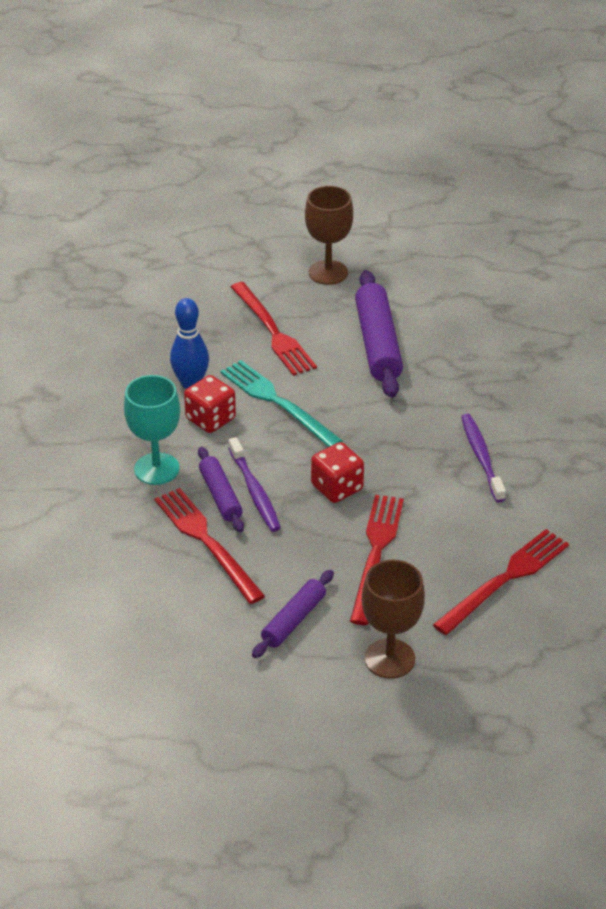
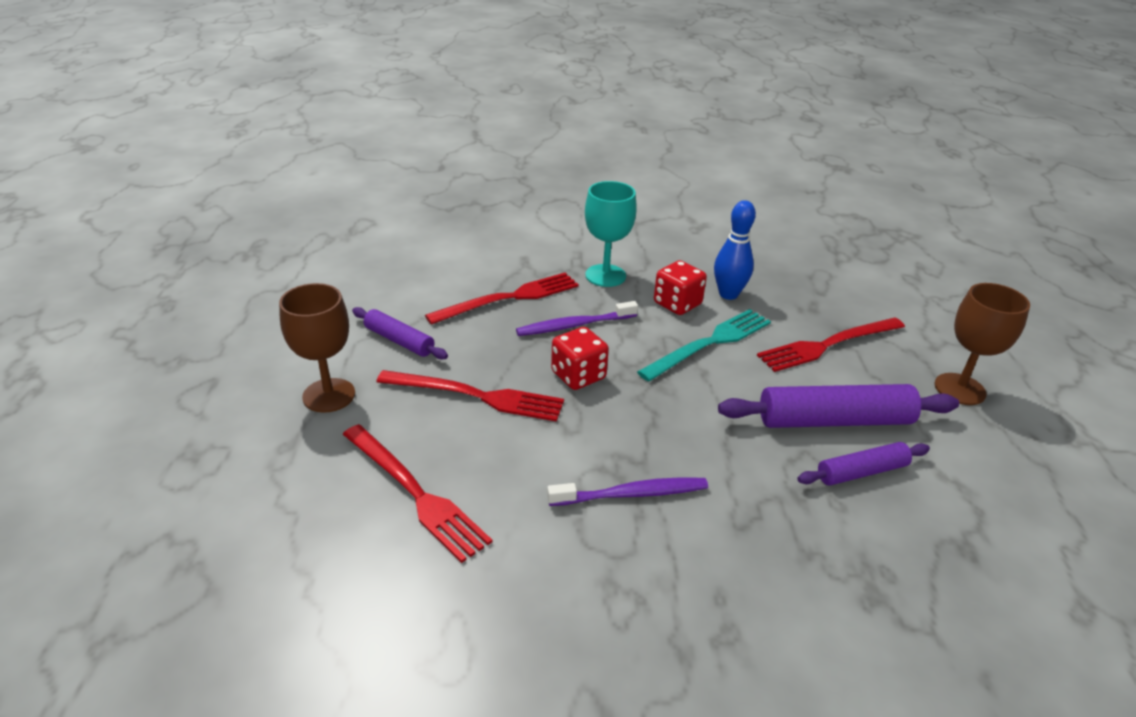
camera: 90 degrees right, 5 degrees down
(220, 496) = (569, 306): purple rolling pin -> purple rolling pin (861, 472)

